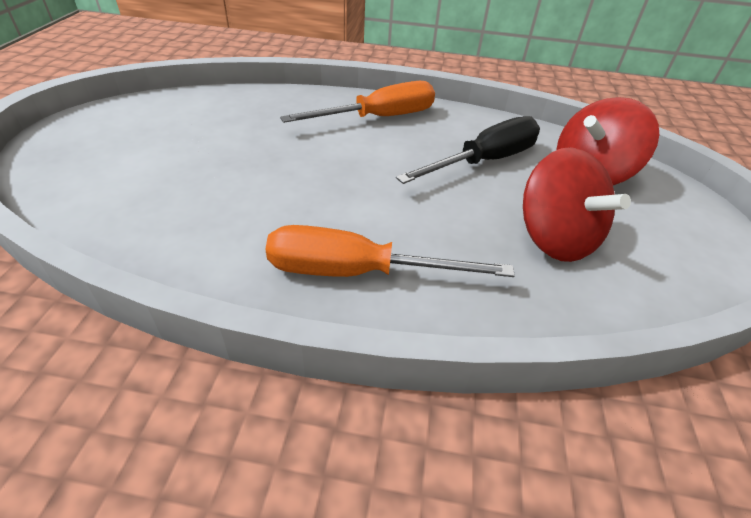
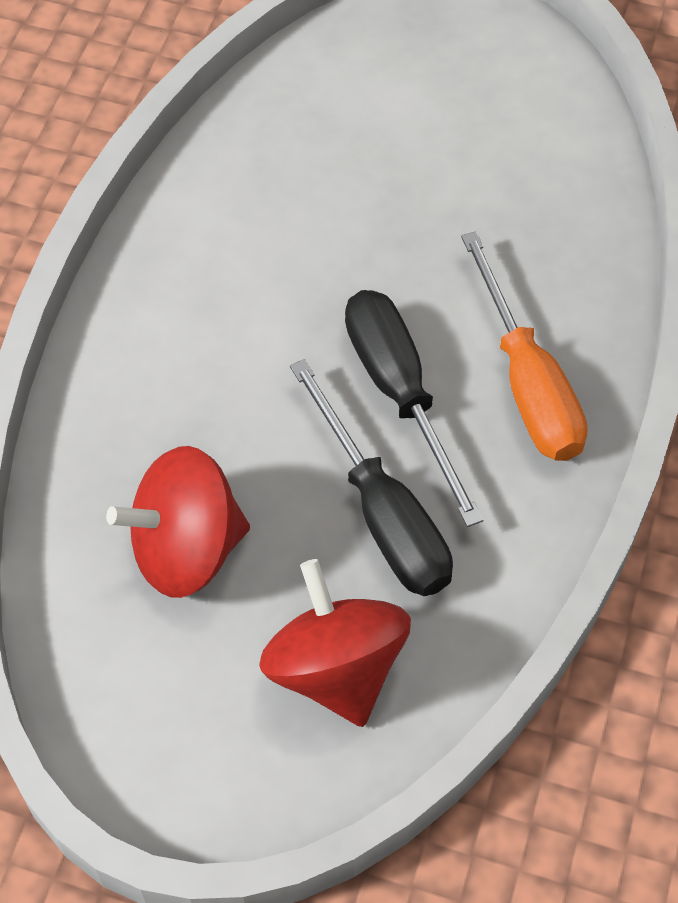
camera: 100 degrees right, 15 degrees up
(357, 272) = (161, 319): orange screwdriver -> none
(397, 157) = (399, 393): none -> black screwdriver

